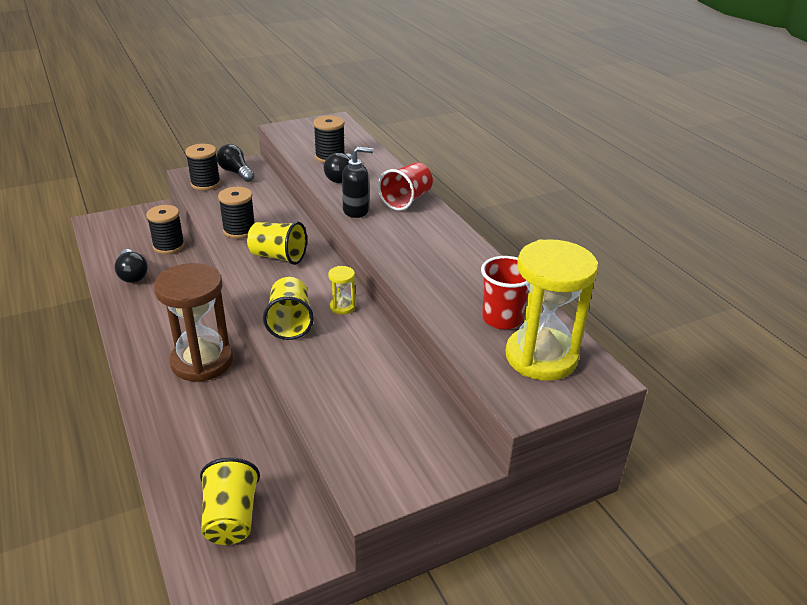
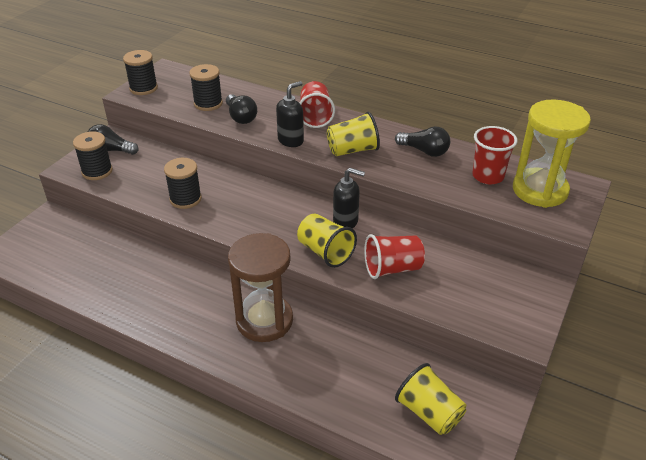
camera: 35 degrees left, 5 degrees up
(132, 275) = (107, 283): black light bulb -> black light bulb (424, 151)
(169, 246) = (106, 243): black spool -> black spool (143, 88)
(278, 257) = (247, 206): yellow cup -> yellow cup (352, 150)
(328, 366) = (392, 269): none -> red cup
(342, 307) = (346, 222): yellow hourglass -> black soap dispenser

